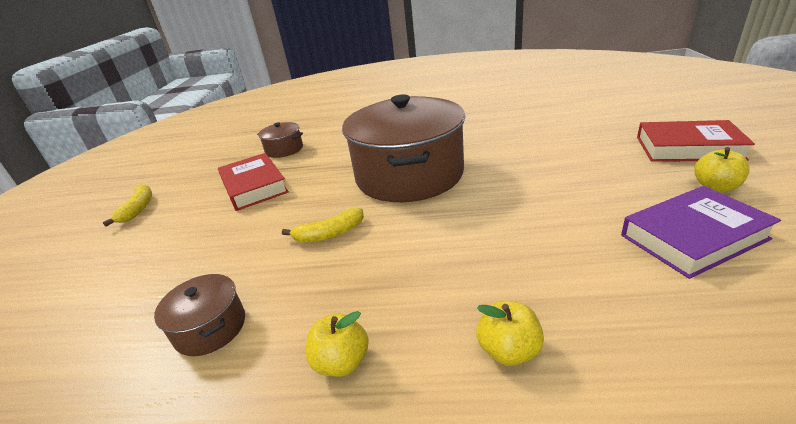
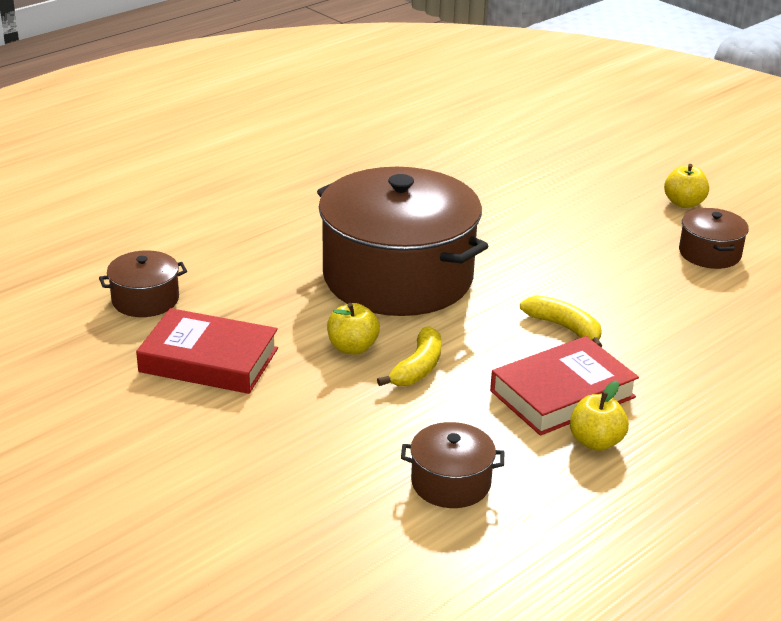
camera: 50 degrees left, 0 degrees up
(138, 209) = (78, 454): yellow banana -> yellow banana (564, 328)
(508, 350) = (687, 379): yellow apple -> yellow apple (352, 347)
(688, 148) = (627, 166): red book -> red book (562, 394)
(693, 237) = (709, 253): purple book -> brown pot

